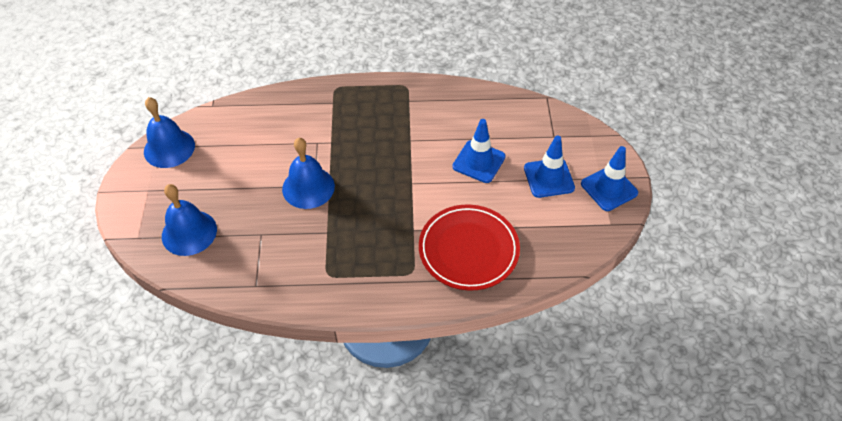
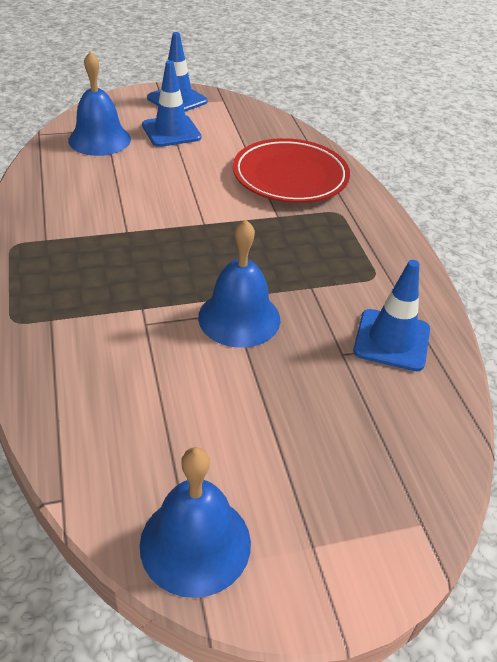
camera: 105 degrees left, 10 degrees down
(189, 232) = (378, 445): blue bell -> blue bell (99, 139)
(479, 162) = (156, 176): blue traffic cone -> blue traffic cone (391, 340)

